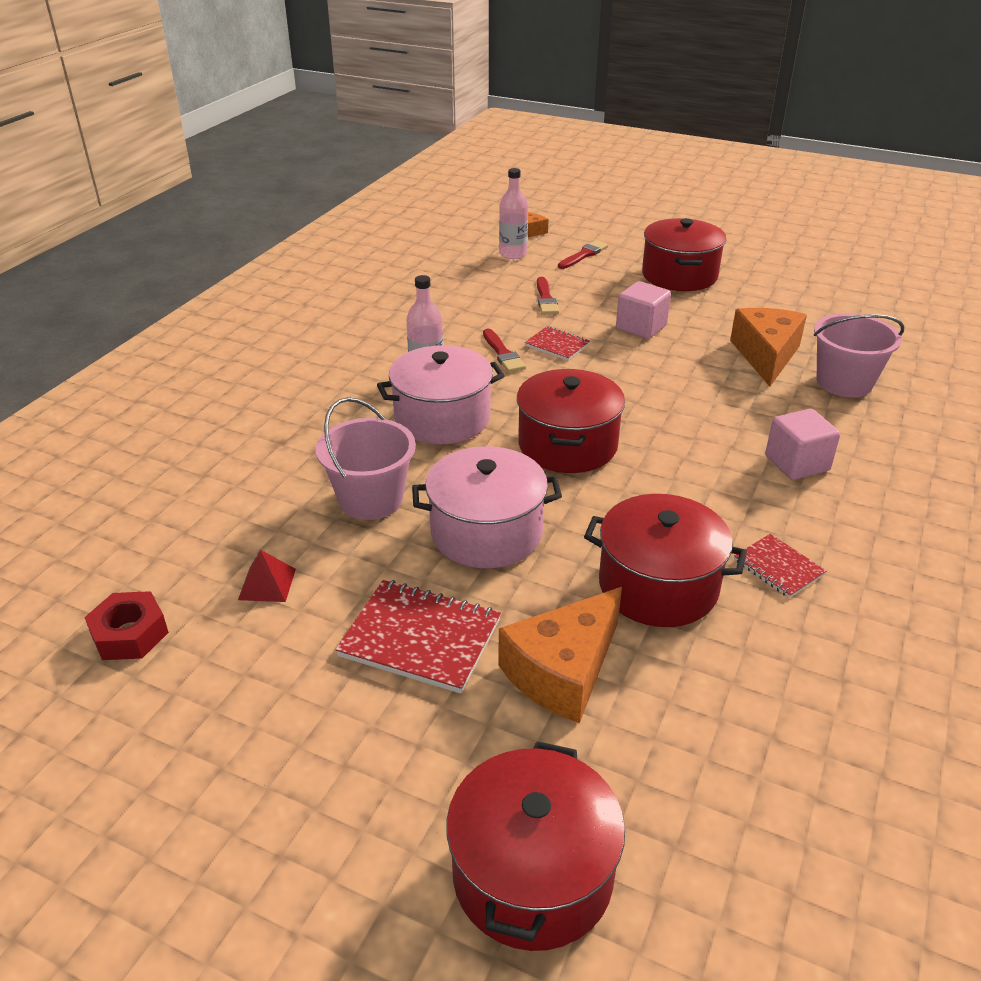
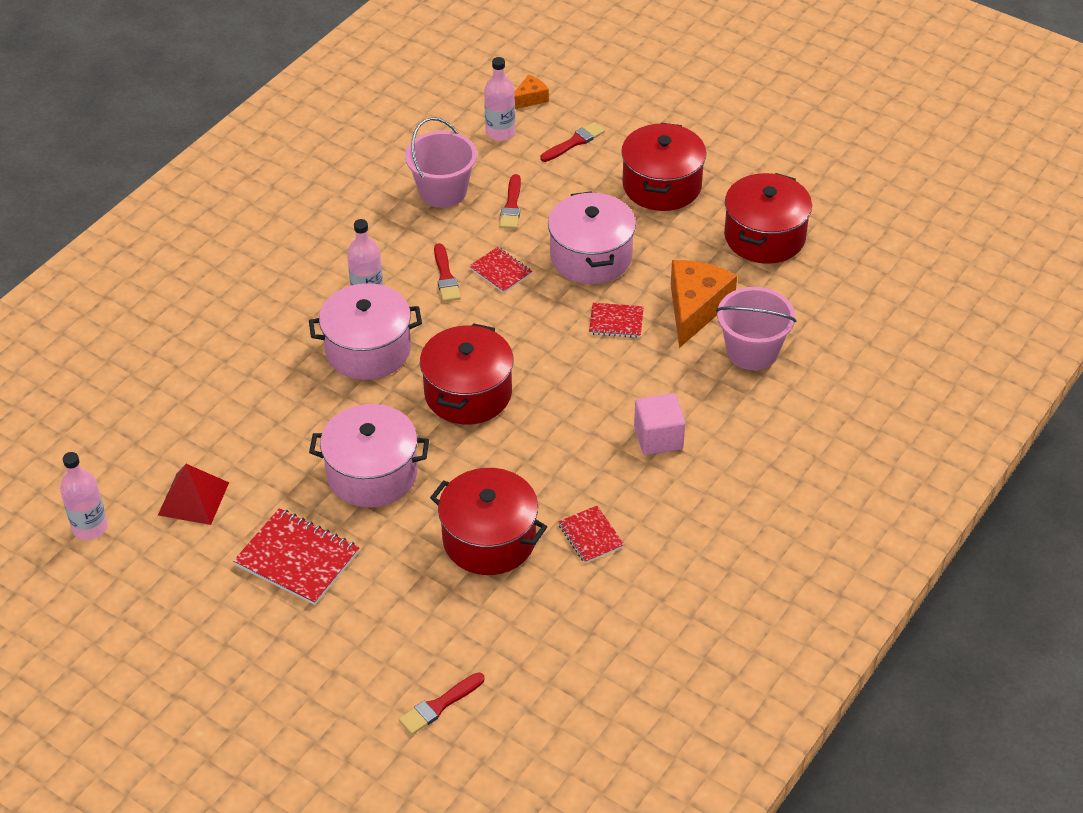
camera: 10 degrees right, 10 degrees up
(130, 634) = (90, 527): red nut -> pink bottle
(267, 584) = (193, 498): red pyramid -> red pyramid, size x1.52
(371, 499) = (287, 429): pink bucket -> pink bucket (443, 191)
(532, 874) = (327, 728): red pot -> red pot (764, 236)
(562, 671) = (392, 598): orange cheese -> none
(641, 327) = (591, 256): pink cube -> pink pot
(687, 812) = (439, 705): none -> red brush
(693, 372) = (616, 322): none -> red notebook

